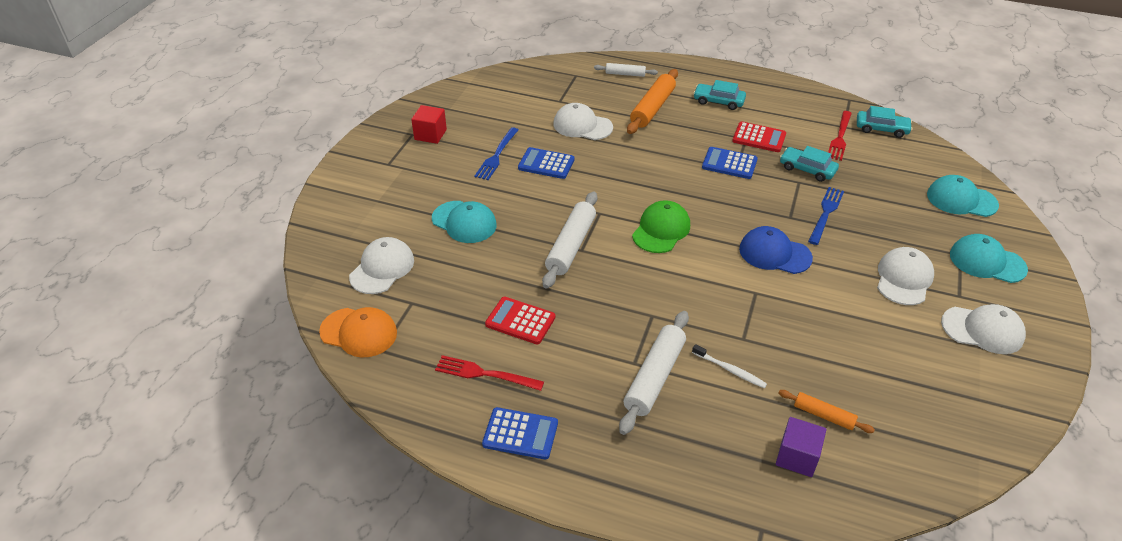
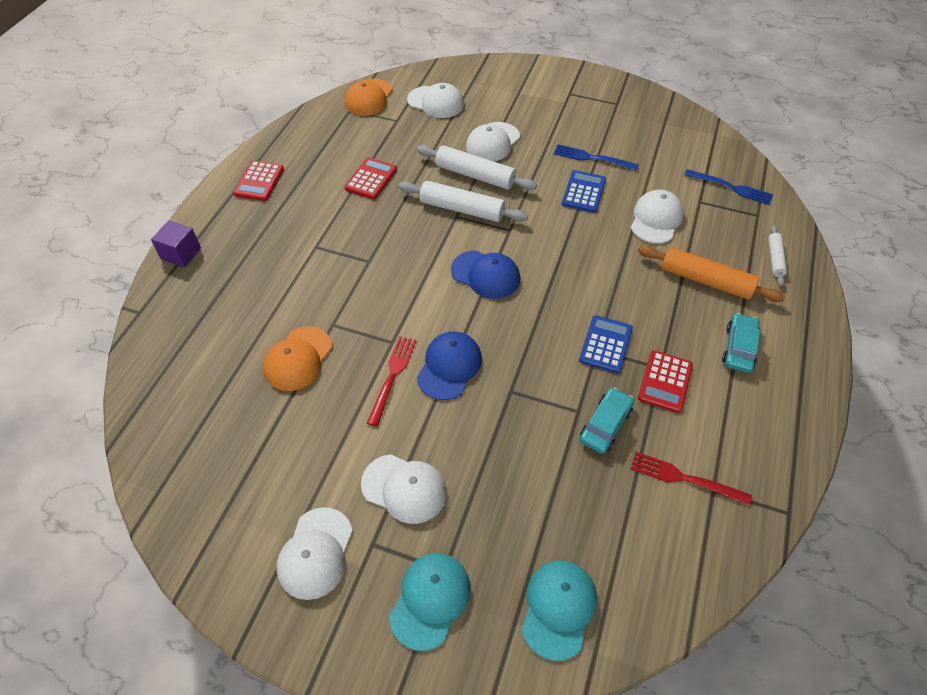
camera: 90 degrees right, 10 degrees up
(430, 134) = (618, 114): red cube -> none
(464, 222) = (492, 142): turquoise cap -> white cap
(484, 374) = (318, 161): red fork -> red fork (392, 376)
(520, 434) = (259, 181): blue calculator -> red calculator
(654, 377) = (298, 258): white rolling pin -> white rolling pin (475, 175)
(661, 230) = (485, 275): green cap -> blue cap
(730, 370) = (297, 310): white toothbrush -> none
(792, 362) = (298, 359): none -> orange cap
(797, 457) = (196, 345): purple cube -> purple cube (181, 253)
(823, 415) = (233, 372): orange rolling pin -> none
(825, 213) = (519, 429): blue fork -> blue fork (731, 188)
(881, 129) = (718, 541): turquoise car -> none

